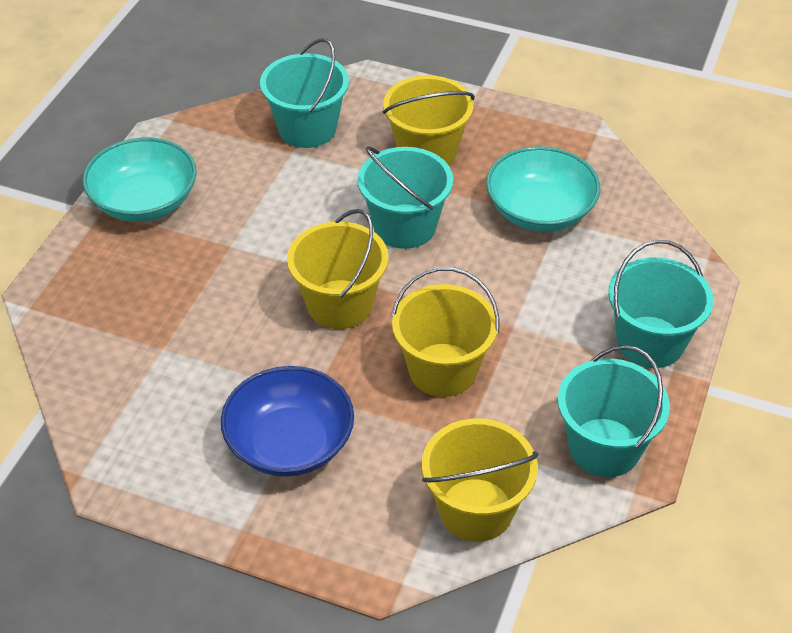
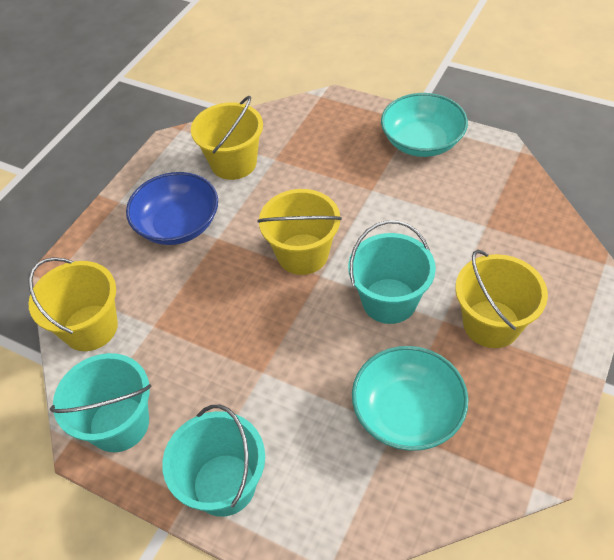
camera: 100 degrees right, 5 degrees up
(307, 129) = (517, 236): turquoise bucket -> none
(443, 370) = (224, 317): yellow bucket -> yellow bucket (233, 163)

